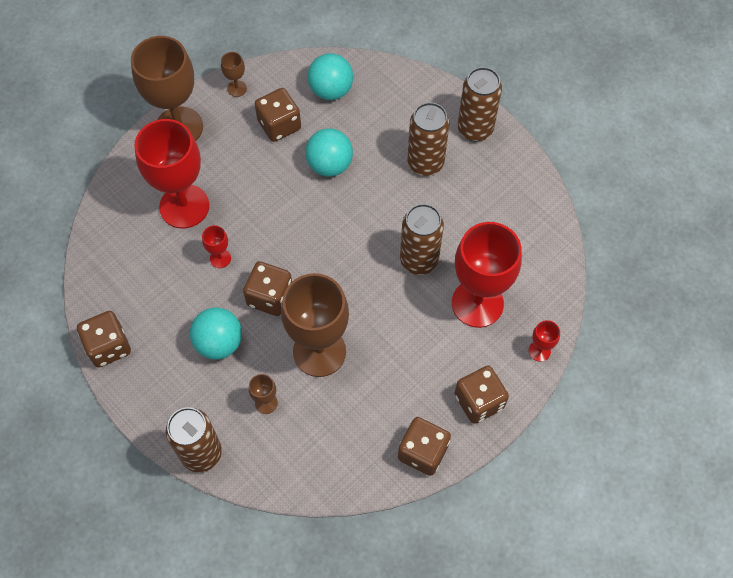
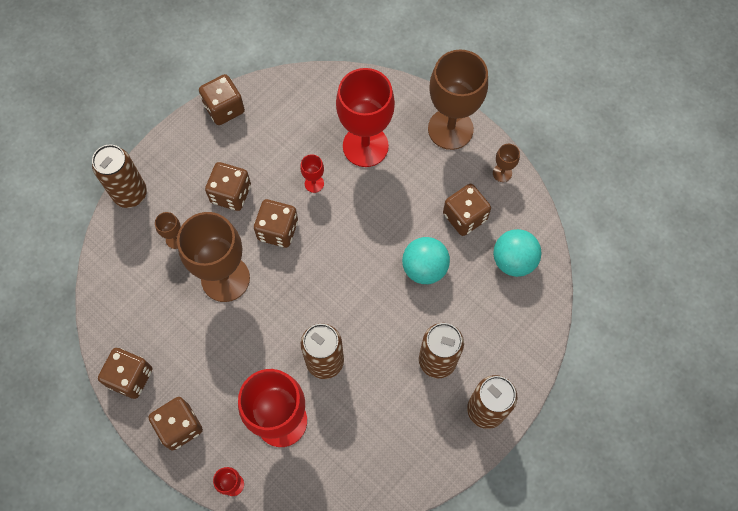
camera: 85 degrees right, 5 degrees up
(219, 343) = (231, 194): turquoise ball -> brown dice

